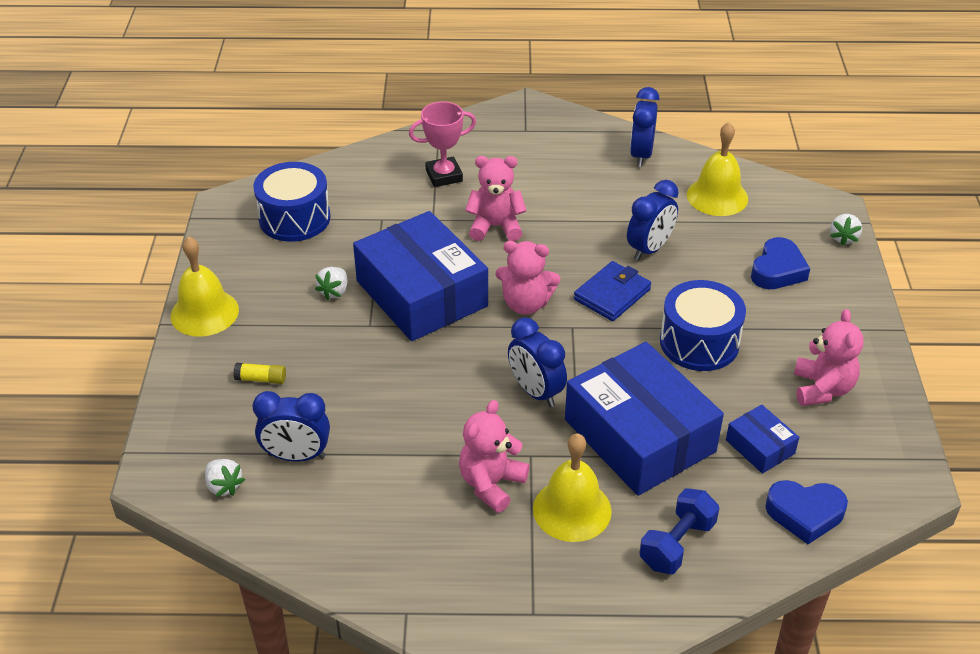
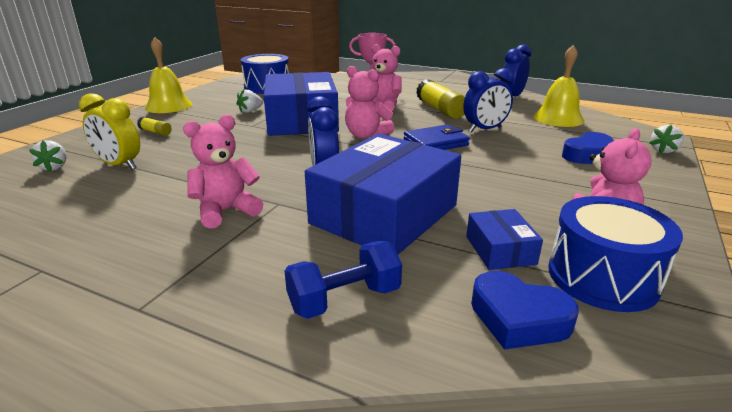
camera: 25 degrees right, 15 degrees down
(296, 456) = (119, 165): blue clock -> yellow clock
(572, 215) = (440, 109): none -> yellow glue stick
(572, 509) = (271, 244): yellow bell -> none
(639, 435) = (384, 214): blue box -> blue box turned 45 degrees clockwise
(699, 342) = (488, 176): blue drum -> blue drum (602, 277)

